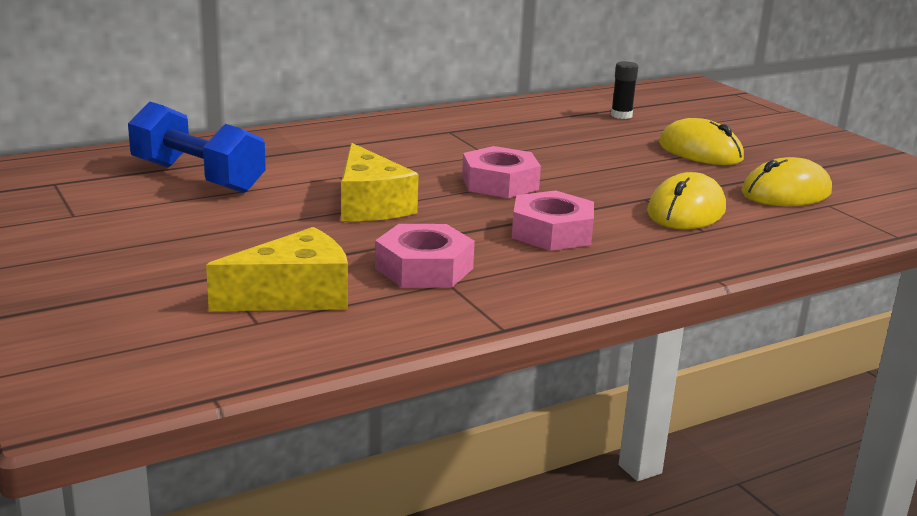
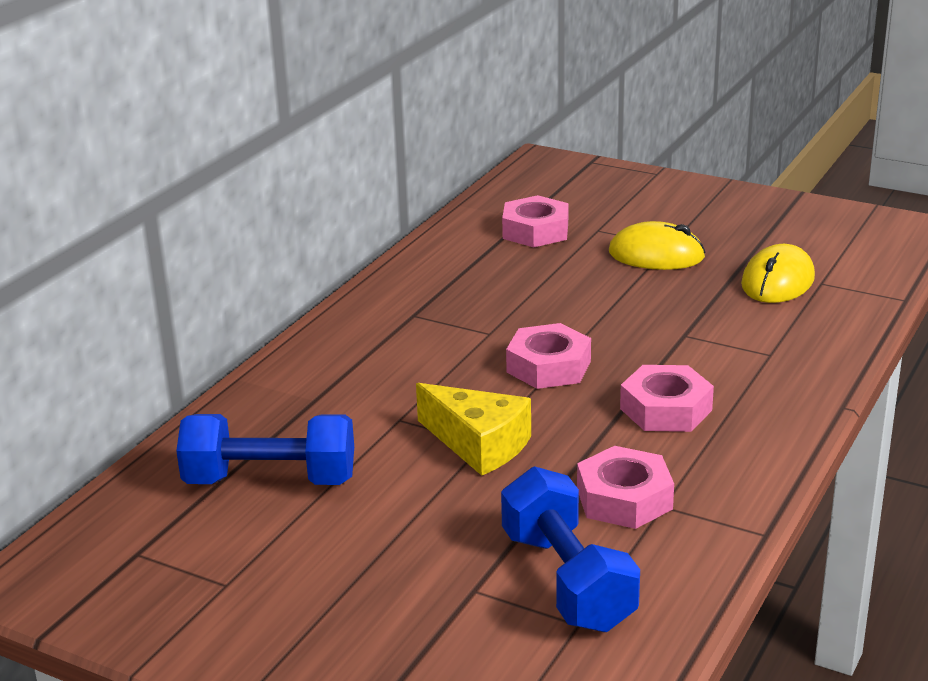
camera: 30 degrees left, 5 degrees up
(294, 296) = (567, 580): yellow cheese -> blue dumbbell
(621, 115) = (535, 231): black glue stick -> pink nut
(686, 211) = (733, 337): yellow mouse -> none

